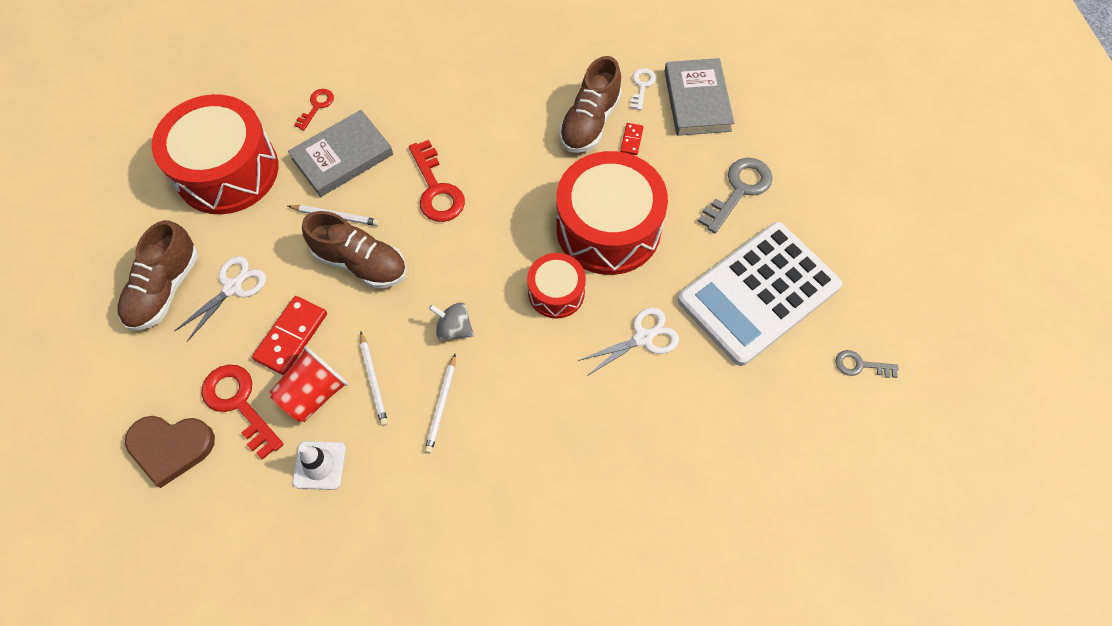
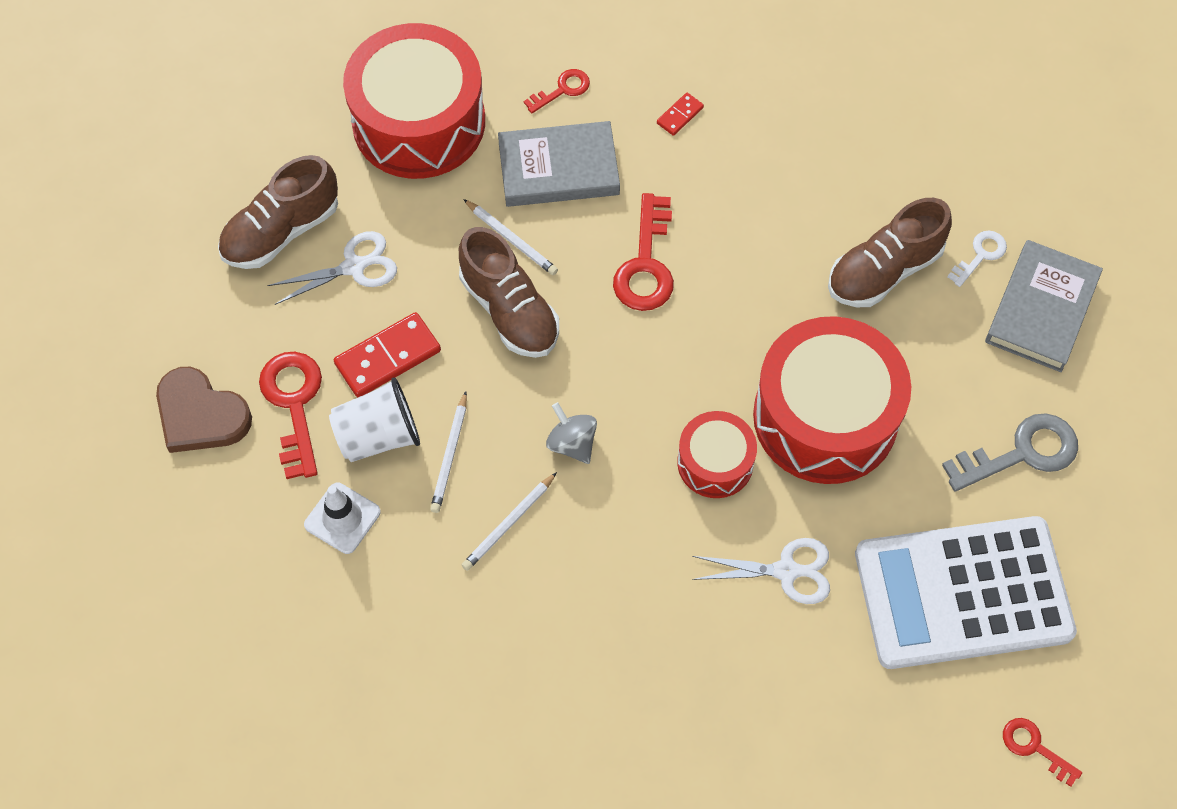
camera: 30 degrees right, 0 degrees up
(314, 394) = (378, 436): red cup -> white cup
(631, 140) = (923, 320): red domino -> red domino (680, 115)
(860, 365) = (1034, 747): grey key -> red key

